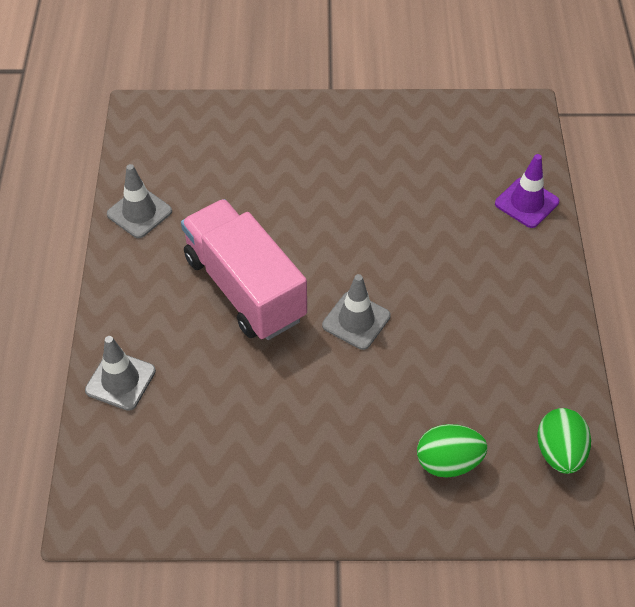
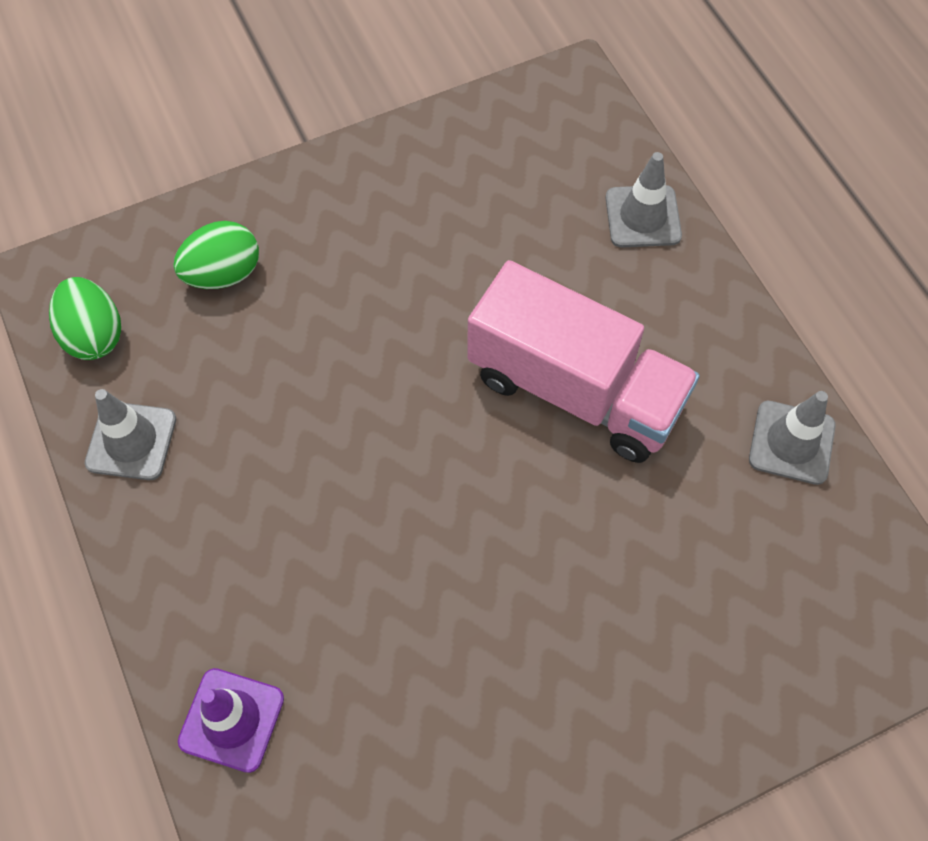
camera: 155 degrees right, 10 degrees up
(356, 320) = (407, 404): grey traffic cone -> grey traffic cone (131, 441)

